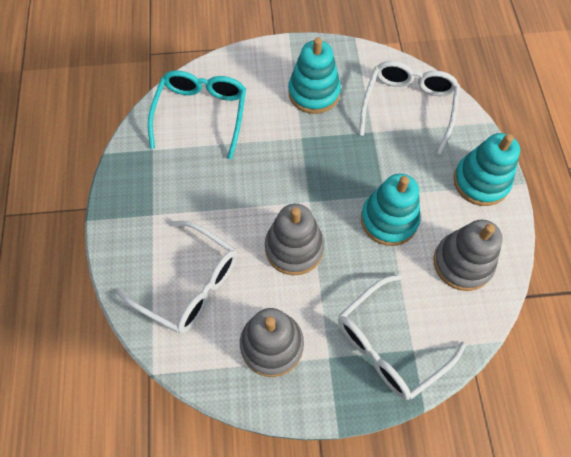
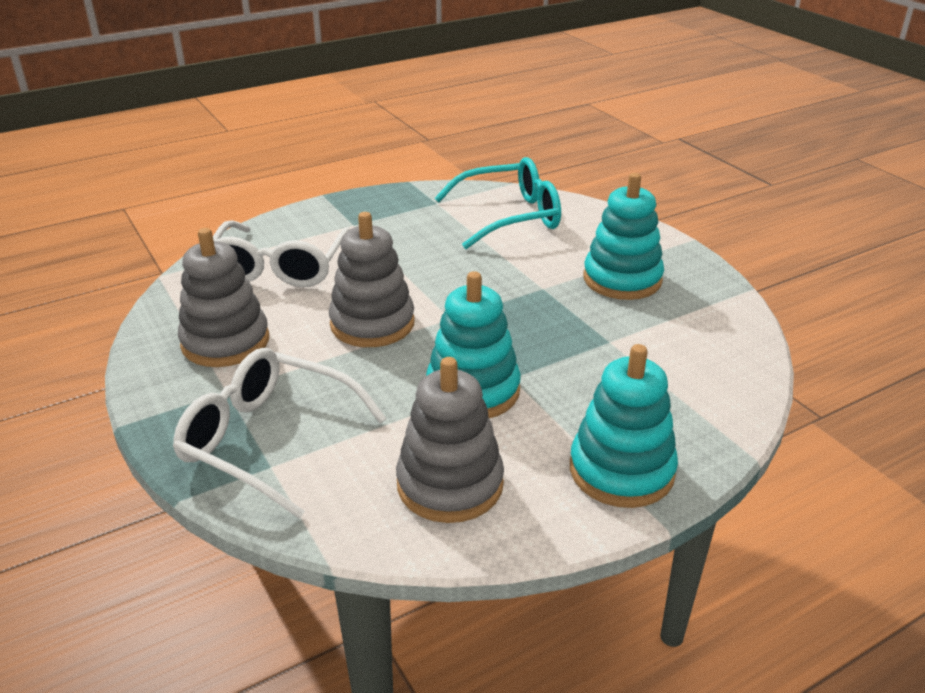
camera: 65 degrees right, 30 degrees down
(408, 107) = (687, 362): white glasses -> none

